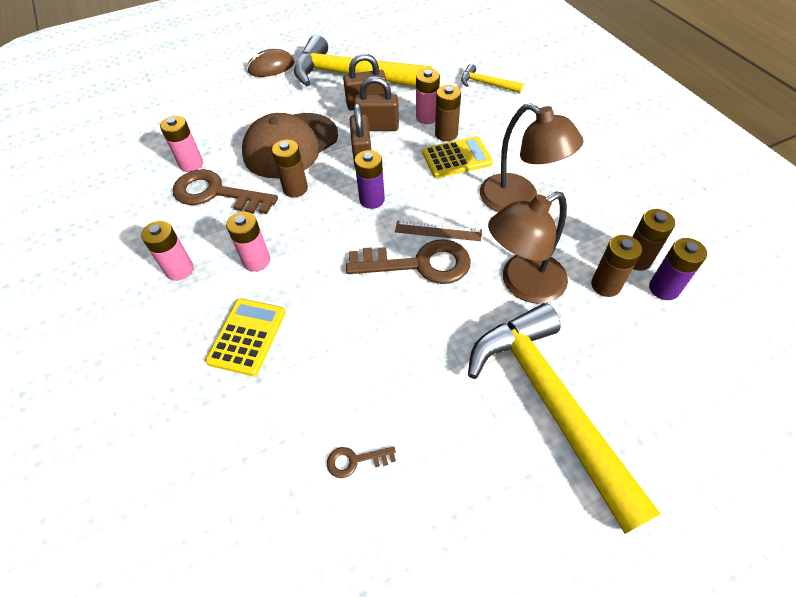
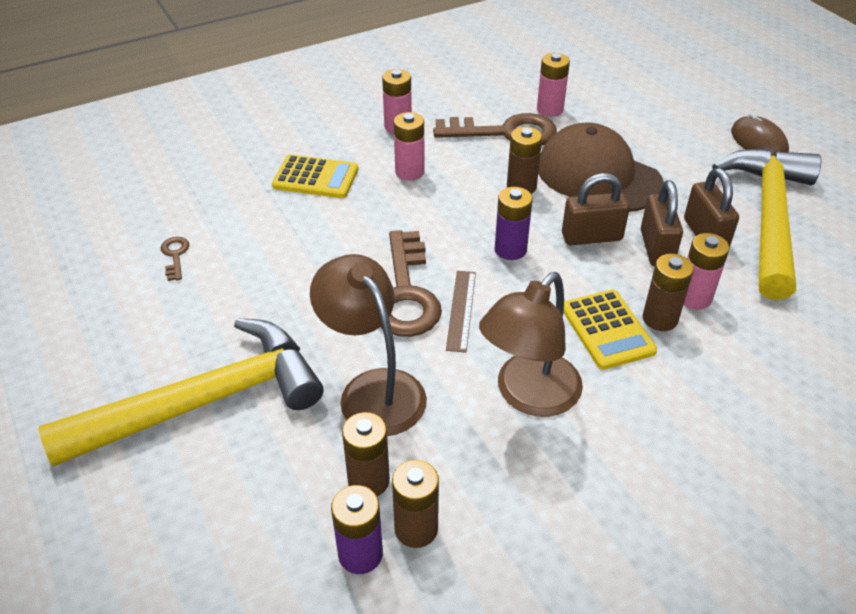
camera: 85 degrees right, 10 degrees down
(216, 193) = (505, 133): brown key -> brown key turned 75 degrees clockwise
(486, 84) = (811, 371): yellow hammer -> none

